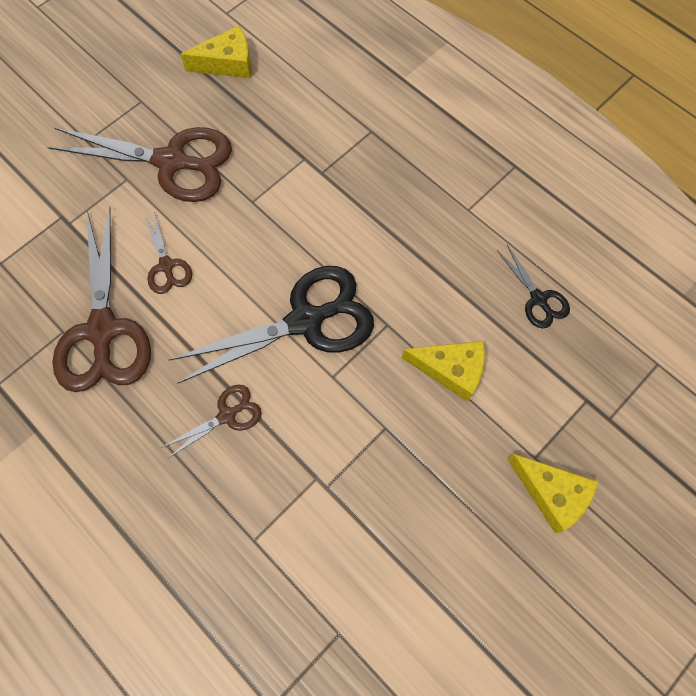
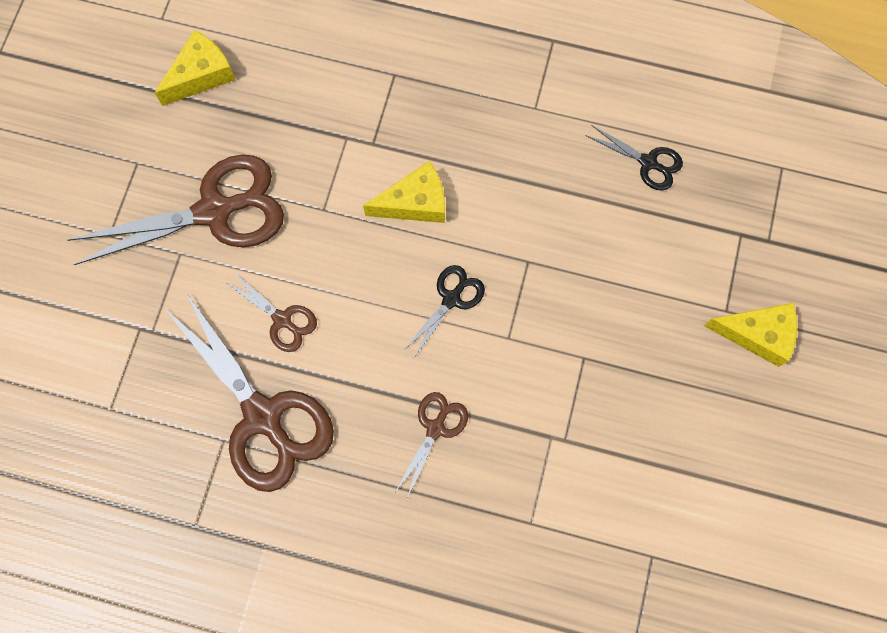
camera: 30 degrees left, 5 degrees up
(307, 320) = (452, 298): black scissors -> black scissors, size x0.48
(451, 370) = (610, 272): yellow cheese -> yellow cheese (415, 203)

